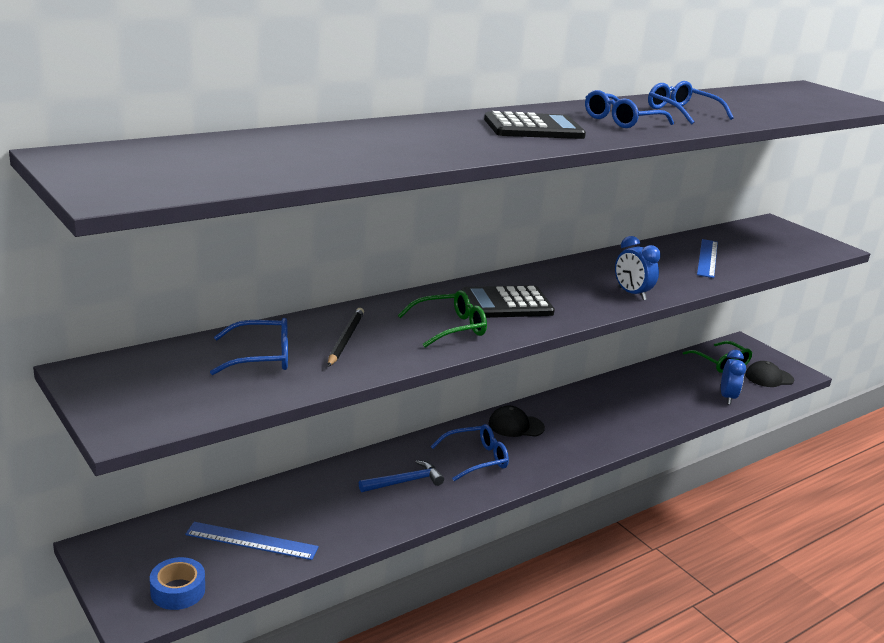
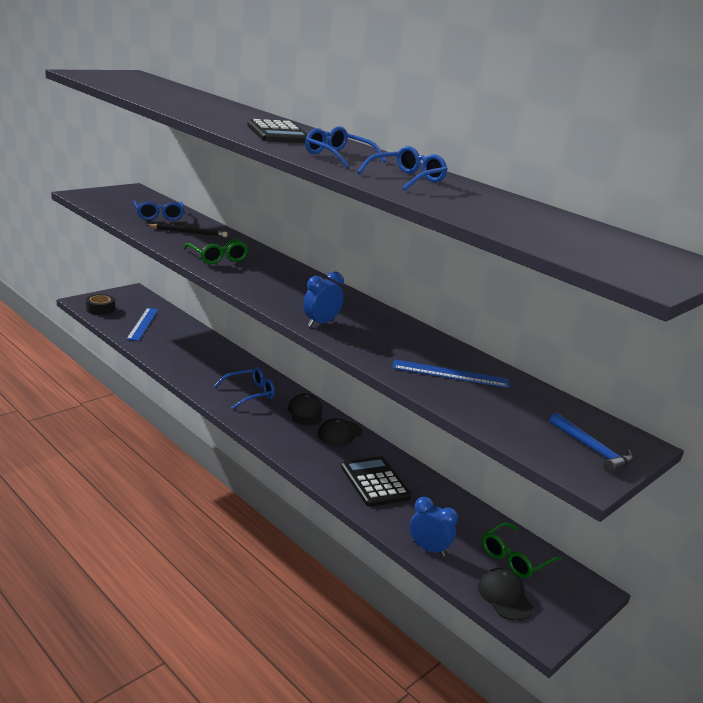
camera: 80 degrees right, 0 degrees up
(178, 591) = (100, 309): blue tape -> black tape
(405, 482) = (212, 367): blue hammer -> blue hammer (592, 450)
(475, 459) = (249, 393): blue glasses -> blue glasses turned 90 degrees counterclockwise
(506, 304) = (268, 276): black calculator -> black calculator (375, 482)
(555, 411) = (339, 433): none -> black cap
(727, 397) = (428, 549): blue clock -> blue clock turned 150 degrees counterclockwise

